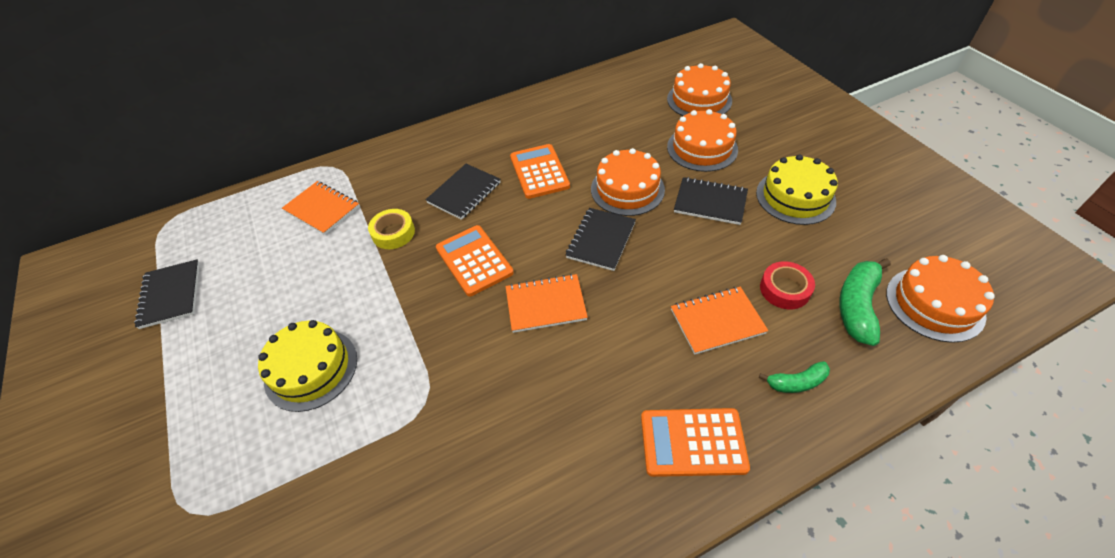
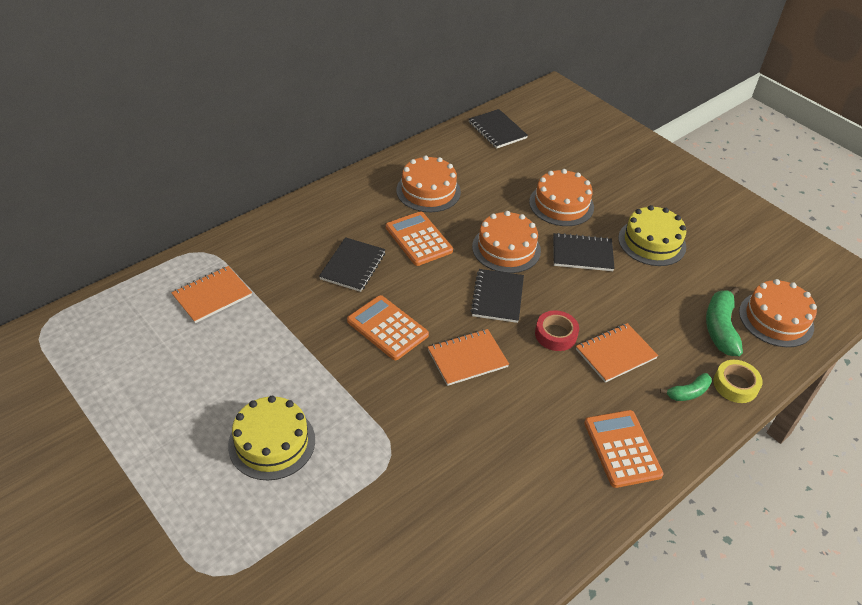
camera: 20 degrees left, 5 degrees down
(171, 295) = (89, 397): black notebook -> black notebook (497, 130)
(322, 209) = (212, 296): orange notebook -> orange notebook turned 60 degrees counterclockwise
(393, 233) = (298, 311): yellow tape -> yellow tape (735, 385)
(693, 442) = (622, 449): orange calculator -> orange calculator turned 90 degrees clockwise
(699, 100) = (545, 157): orange cake -> orange cake (428, 191)
(784, 289) = (662, 321): red tape -> red tape (555, 334)

